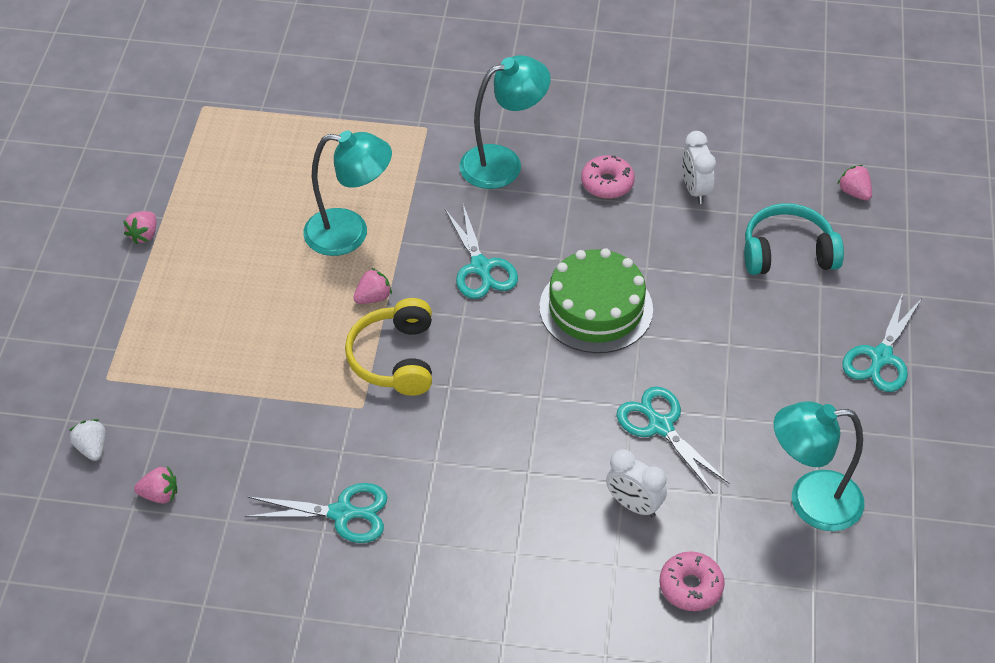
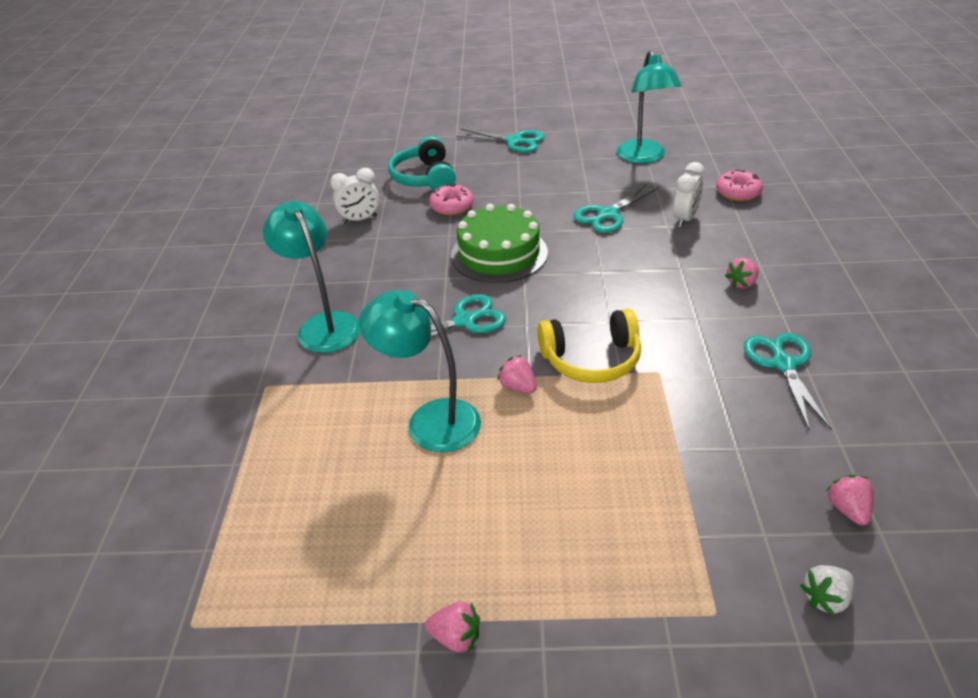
camera: 95 degrees left, 10 degrees down
(350, 233) = (430, 420): turquoise lamp -> turquoise lamp turned 60 degrees counterclockwise
(607, 183) = (352, 262): pink donut -> pink donut (452, 206)
(854, 192) = (362, 157): pink strawberry -> pink strawberry (741, 283)

